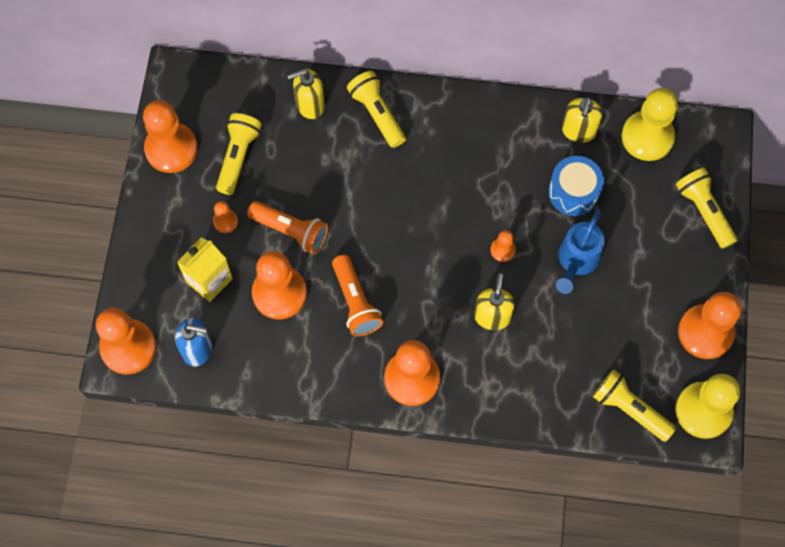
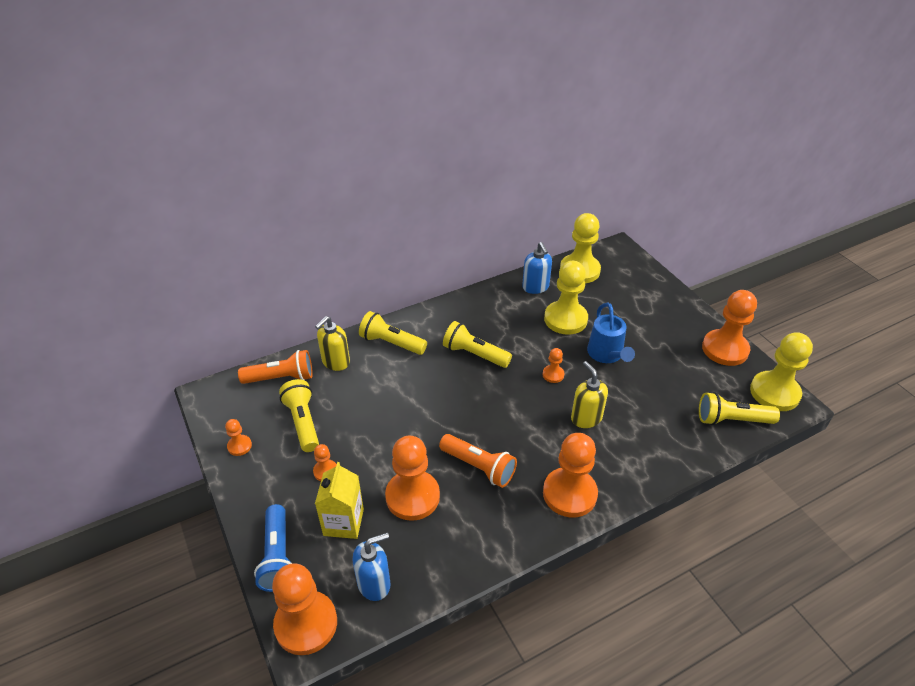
camera: 35 degrees left, 25 degrees down
(141, 277) = (278, 556): none -> blue flashlight
(171, 149) = (239, 446): orange pawn -> orange pawn, size x0.46
(291, 231) = (386, 448): orange flashlight -> orange flashlight (281, 378)
(573, 192) = (565, 319): blue drum -> yellow pawn
(578, 131) = (535, 287): yellow soap dispenser -> blue soap dispenser
(704, 211) = (652, 289): yellow flashlight -> yellow flashlight (474, 354)

